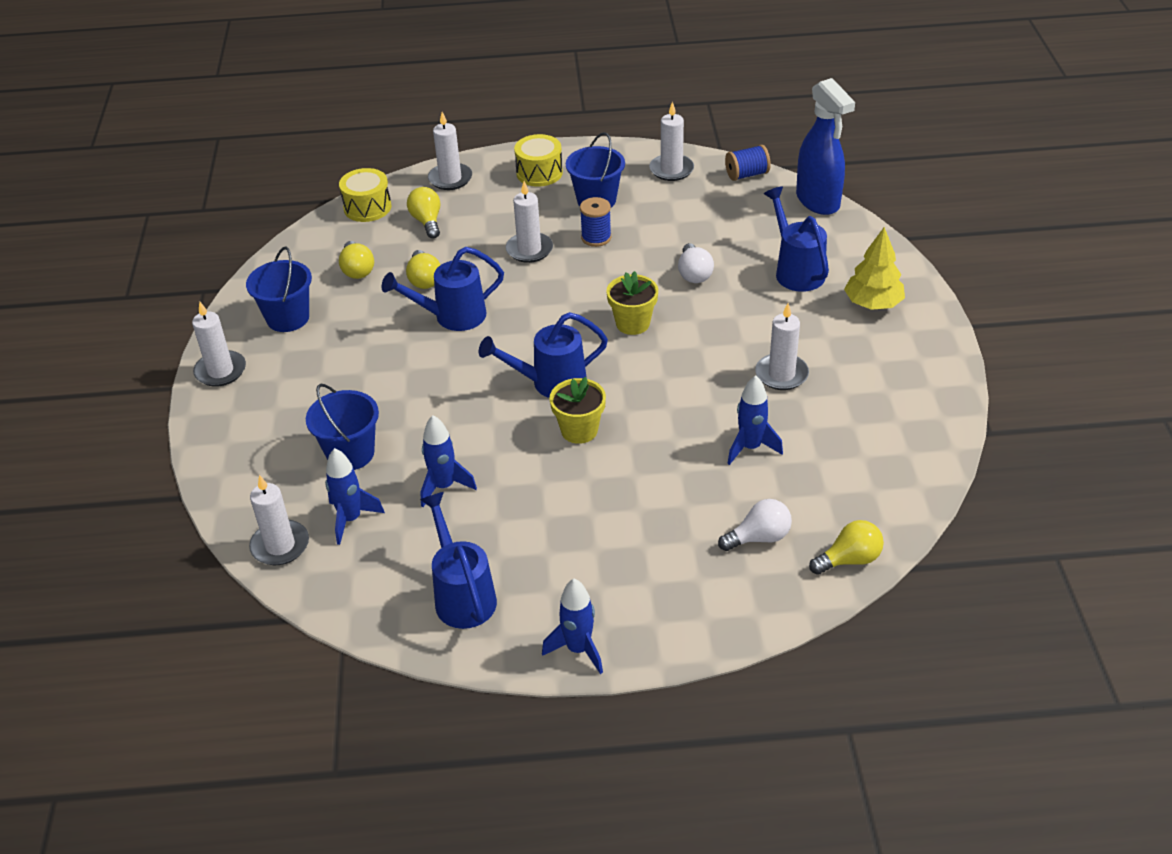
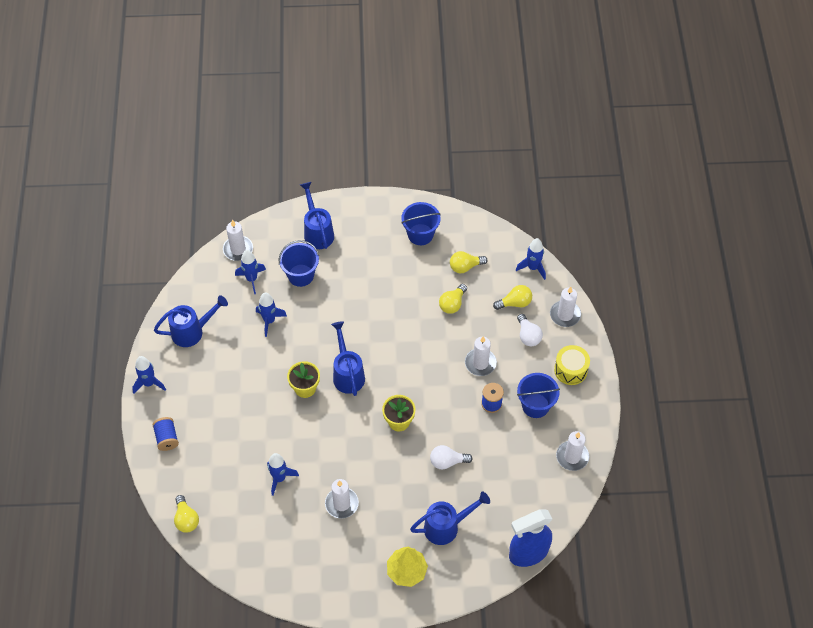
camera: 90 degrees right, 15 degrees up
(220, 371) = (375, 207): white candle -> none
(367, 207) = (533, 268): yellow drum -> blue rocket
(424, 280) = (452, 304): yellow light bulb -> yellow light bulb turned 45 degrees counterclockwise
(452, 316) = (414, 321): blue watering can -> blue watering can (317, 232)
(747, 174) = (564, 508): blue spool -> blue spool (167, 438)
(759, 537) = (209, 475): white light bulb -> white light bulb (528, 336)

